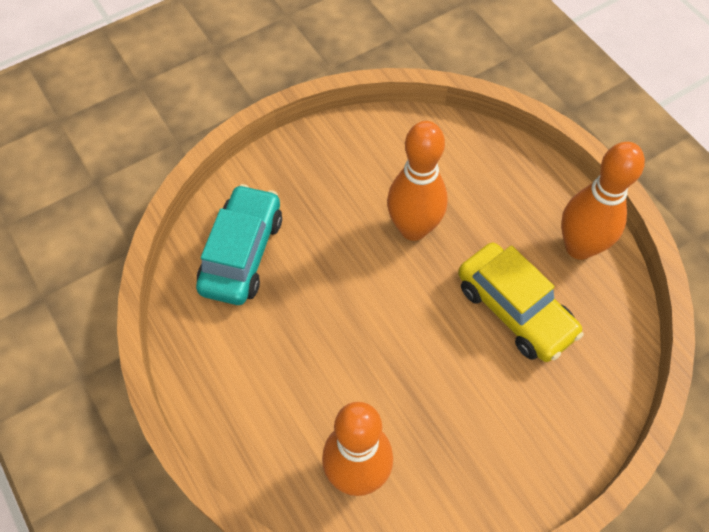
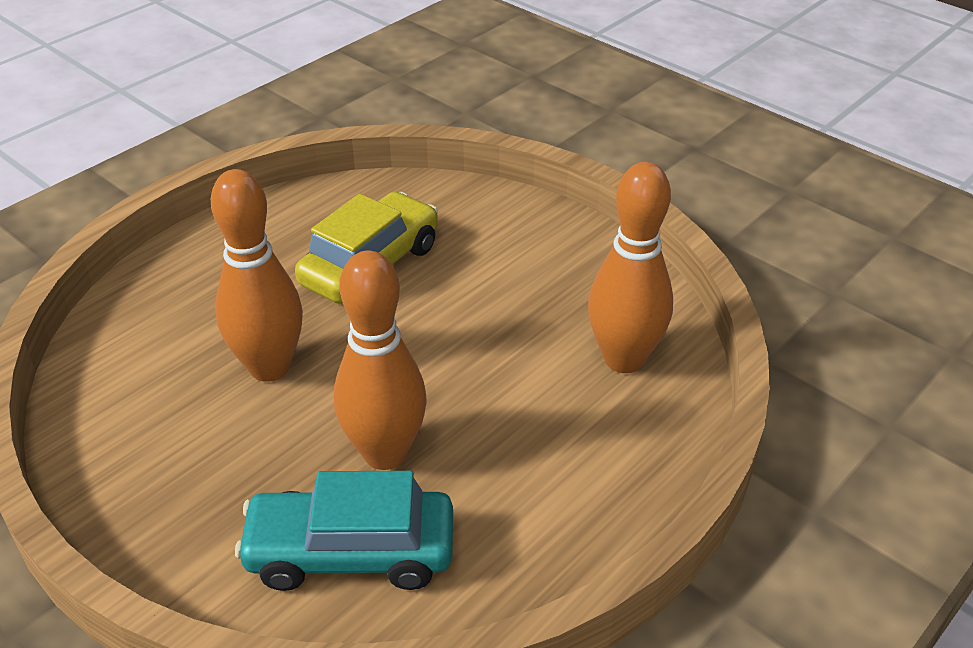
camera: 105 degrees left, 20 degrees down
(579, 247) = (272, 226): orange bowling pin -> orange bowling pin (385, 453)

